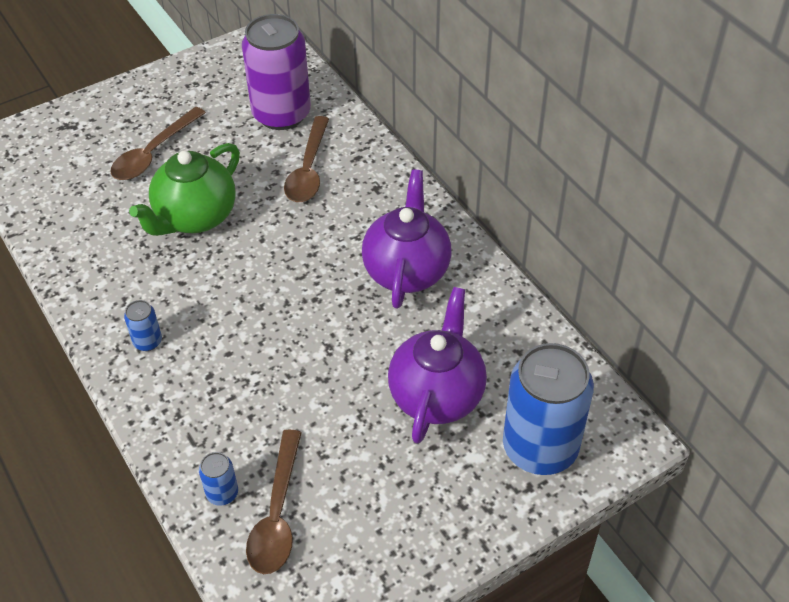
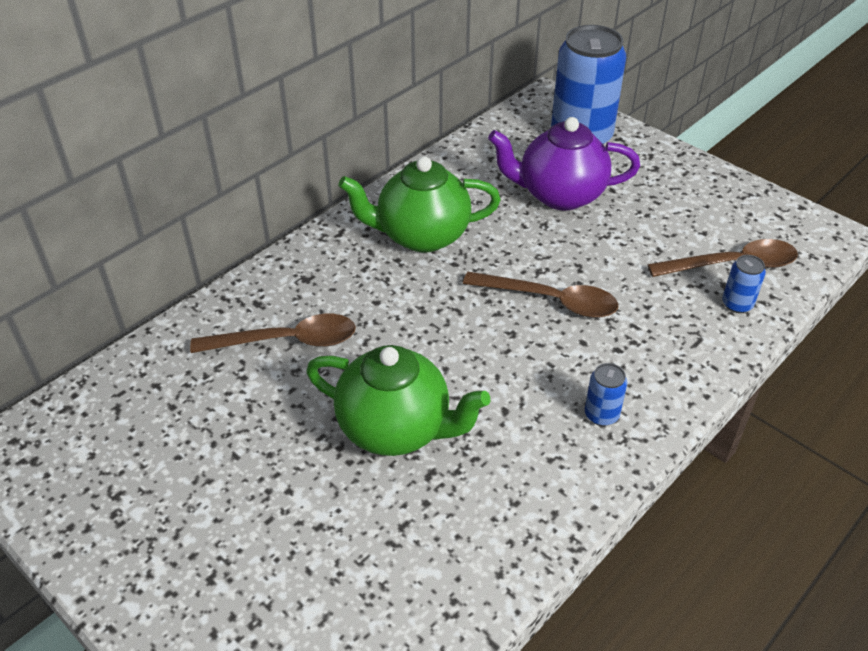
camera: 105 degrees left, 5 degrees down
(153, 153) = (282, 516): brown spoon -> brown spoon (550, 300)
(281, 114) = (182, 392): purple can -> none
(406, 271) = (421, 236): purple teapot -> green teapot

